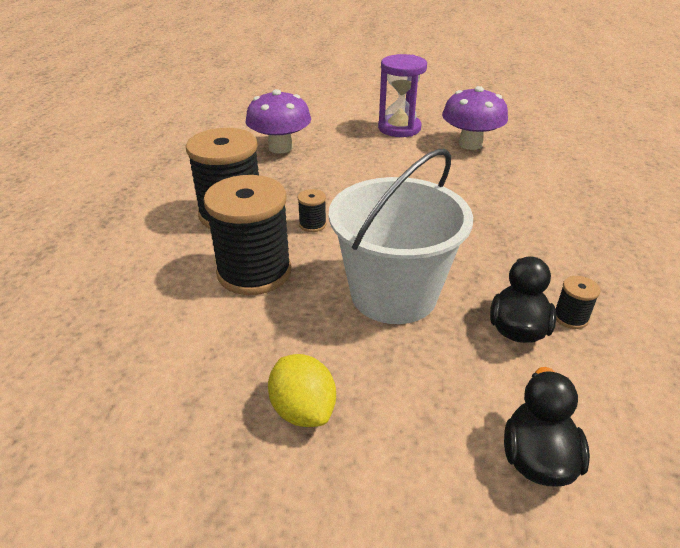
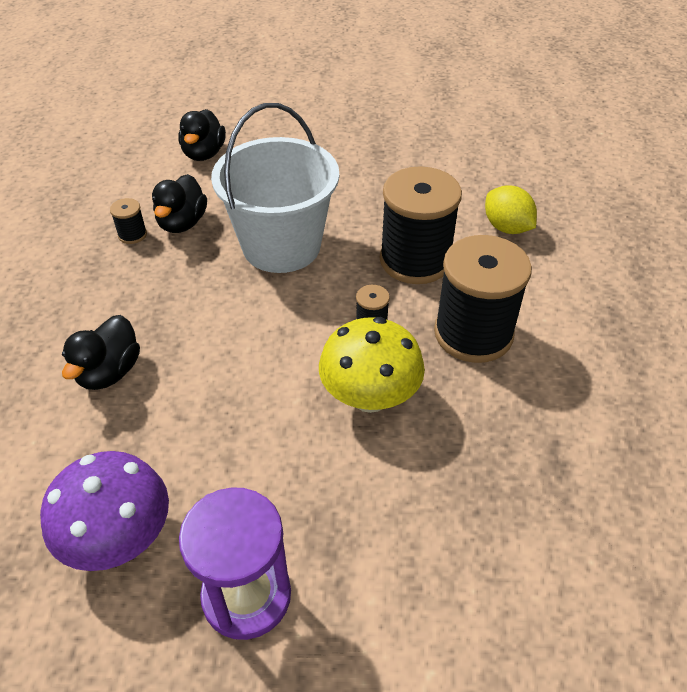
camera: 175 degrees right, 10 degrees up
(280, 147) = (465, 497): purple mushroom -> none
(303, 410) = (345, 167): yellow lemon -> yellow lemon (506, 228)
(324, 185) = (370, 397): none -> yellow mushroom
(519, 206) = (109, 372): none -> black duck

